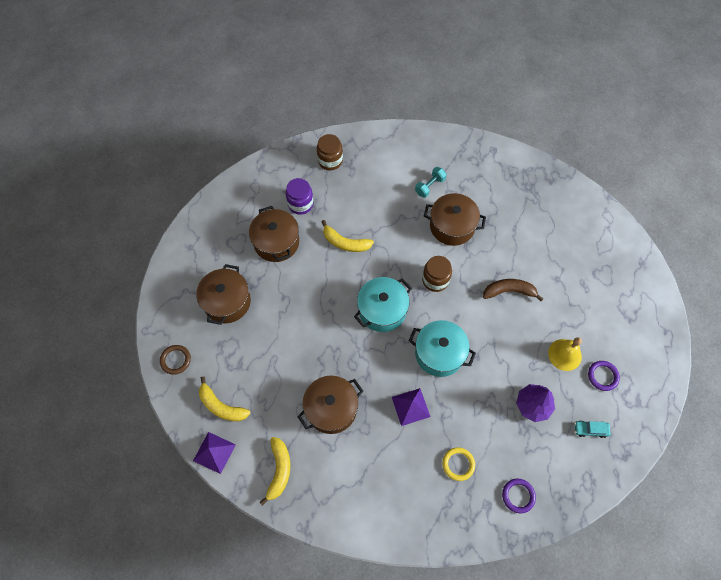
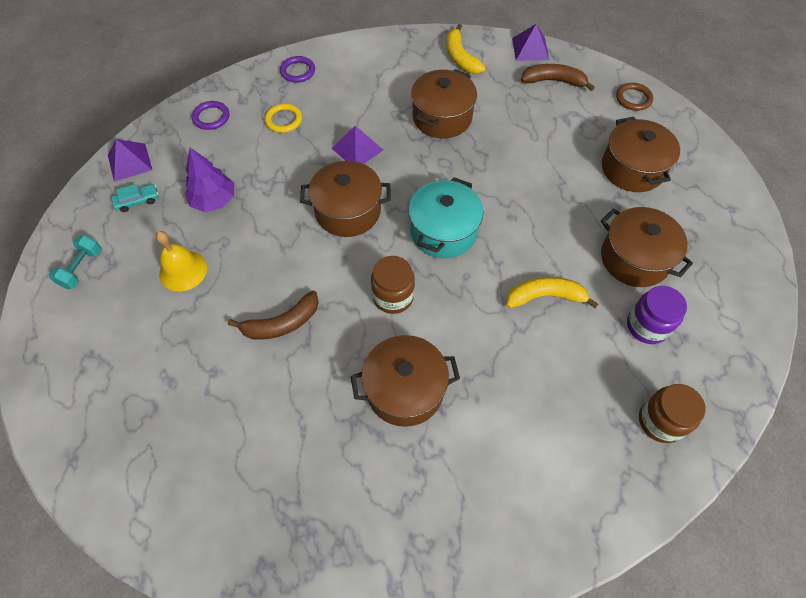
camera: 155 degrees right, 5 degrees down
(221, 406) = (553, 81): yellow banana -> brown banana
(429, 186) = (474, 448): turquoise dumbbell -> turquoise dumbbell (82, 268)
(439, 353) = (348, 211): turquoise pot -> brown pot
(593, 474) = (130, 162): none -> purple pyramid
(602, 376) = (127, 264): purple ring -> purple ring (298, 71)

